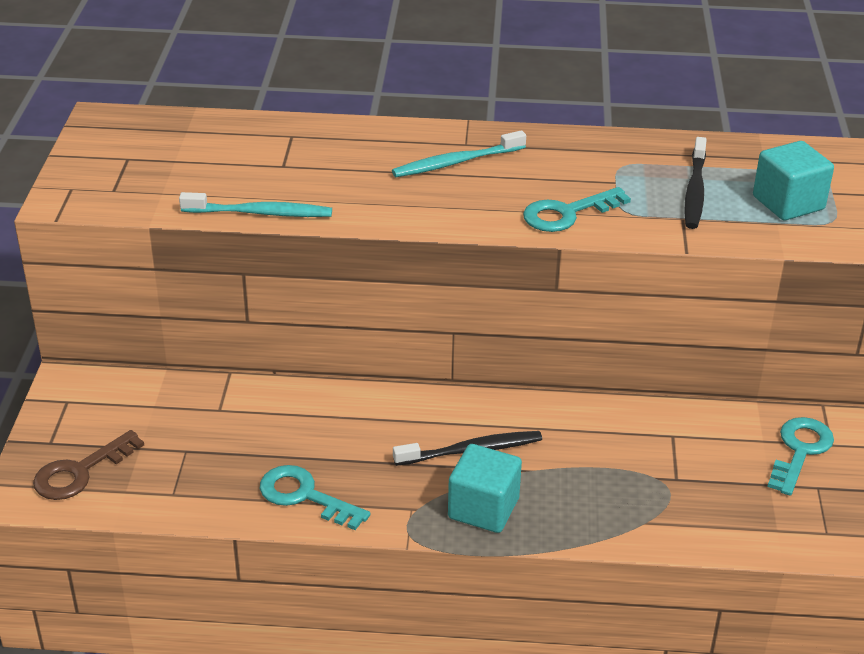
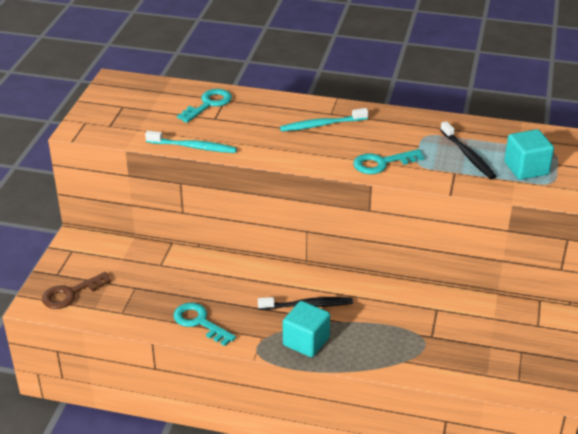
camera: 10 degrees right, 0 degrees up
(695, 191) = (468, 155): black toothbrush -> black toothbrush turned 45 degrees counterclockwise
(800, 451) = (516, 327): turquoise key -> turquoise key (208, 104)

